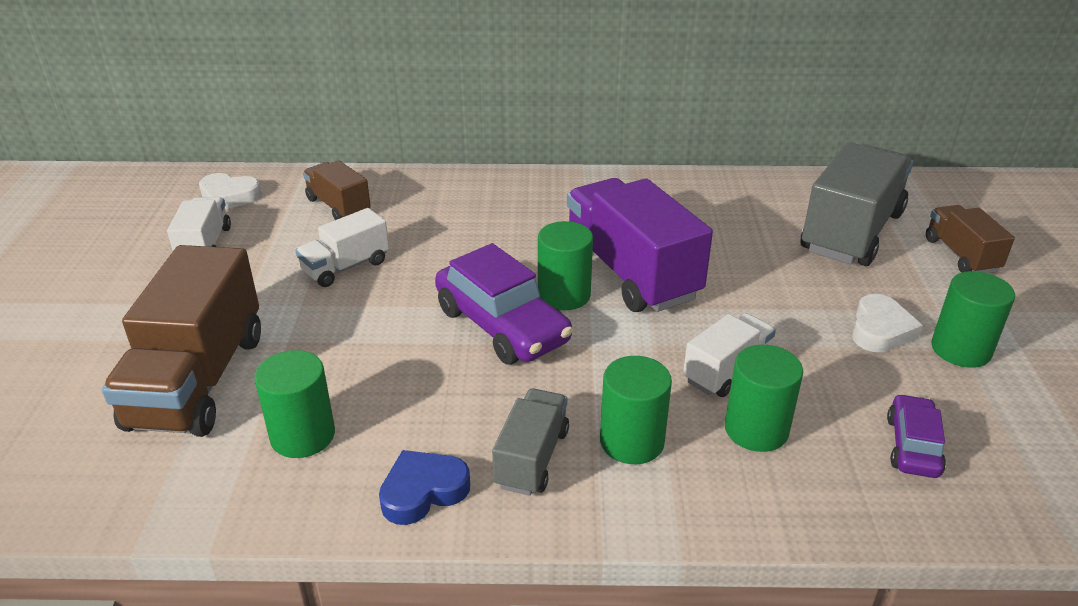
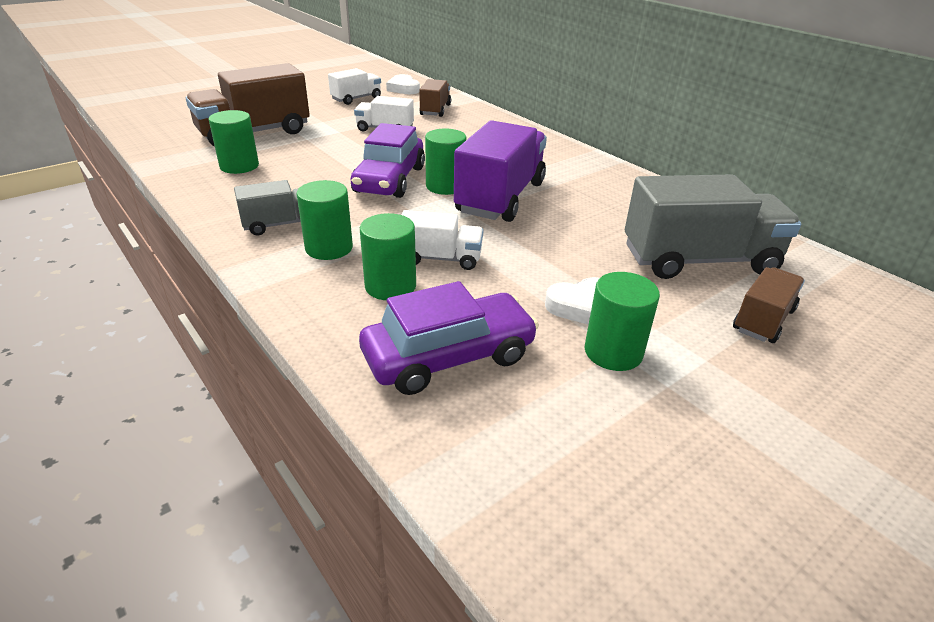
camera: 50 degrees right, 0 degrees up
(423, 491) = (226, 206): blue heart -> none
(912, 446) = (449, 356): purple car -> purple car, size x1.80

